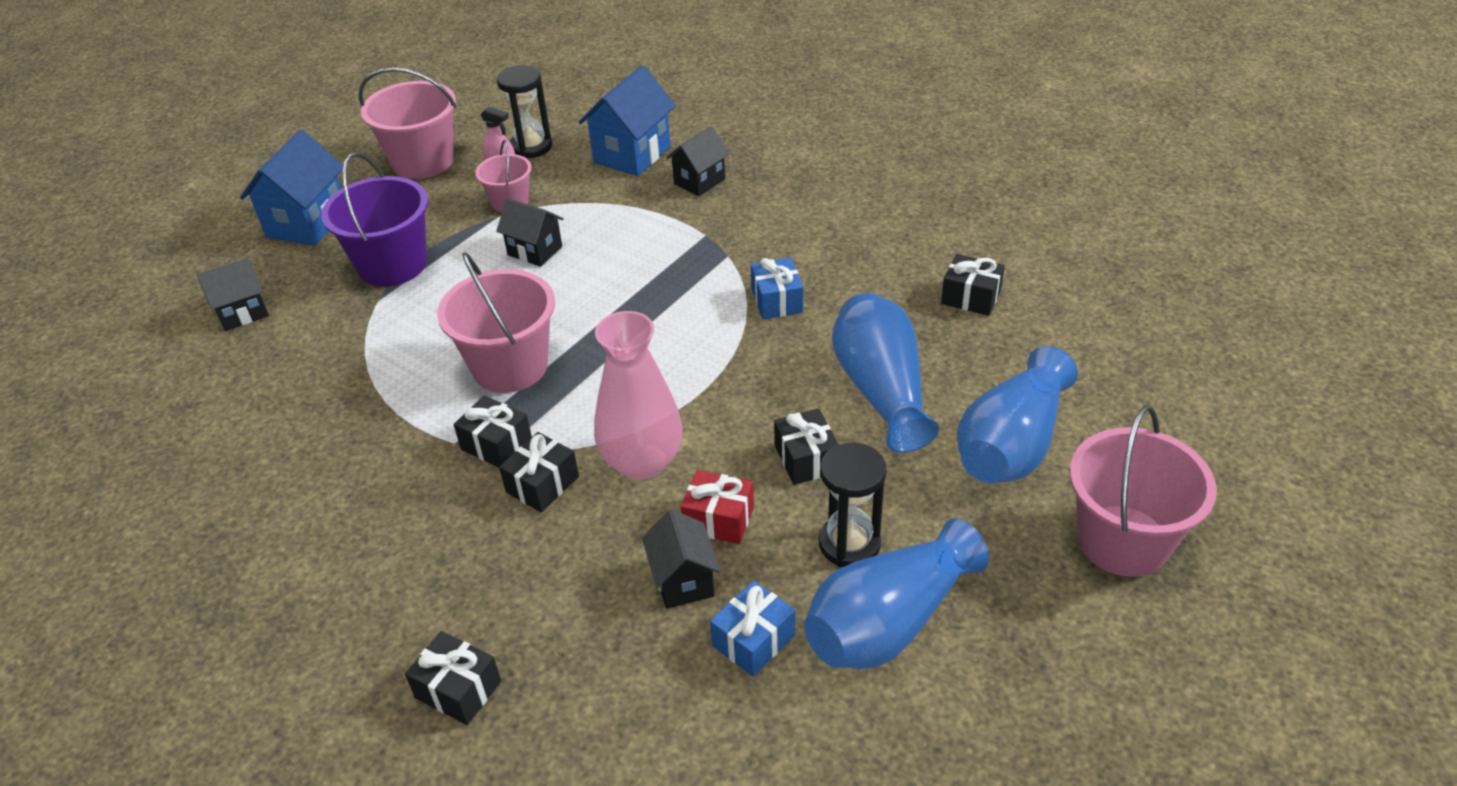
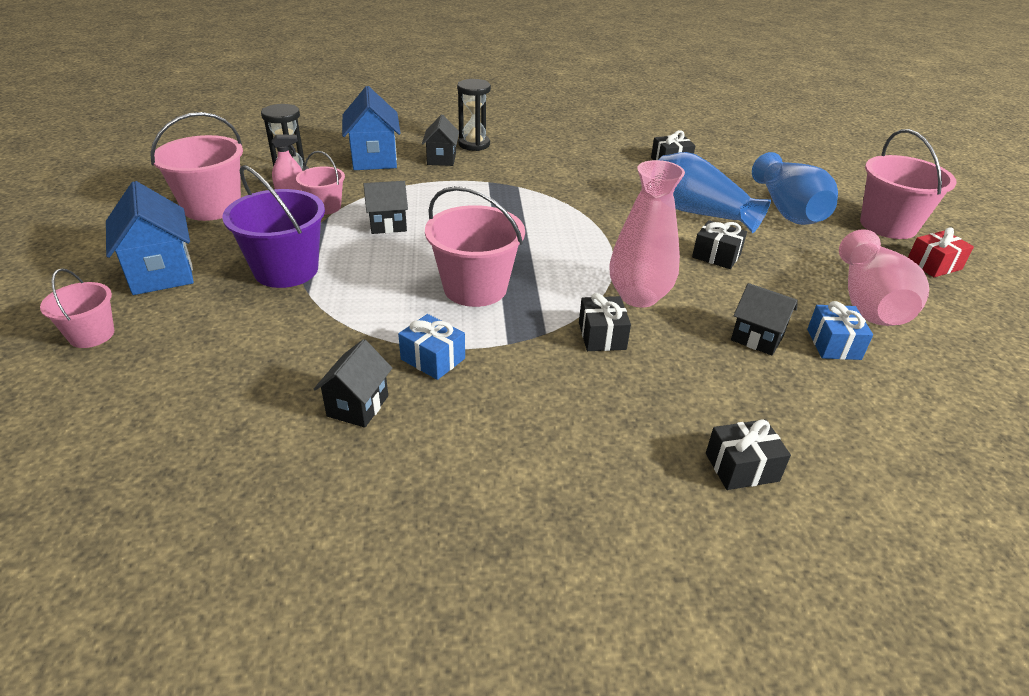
camera: 45 degrees left, 5 degrees down
(203, 265) = (92, 335): none -> pink bucket
(243, 313) = (190, 348): black house -> black house (358, 406)
(496, 444) = (537, 331): black gift -> none
(718, 519) = (723, 302): red gift -> red gift (934, 265)
(777, 301) = (581, 196): blue gift -> blue gift (433, 359)
(849, 544) = (797, 280): black hourglass -> black hourglass (474, 144)
(888, 622) = (869, 302): blue vase -> pink vase

